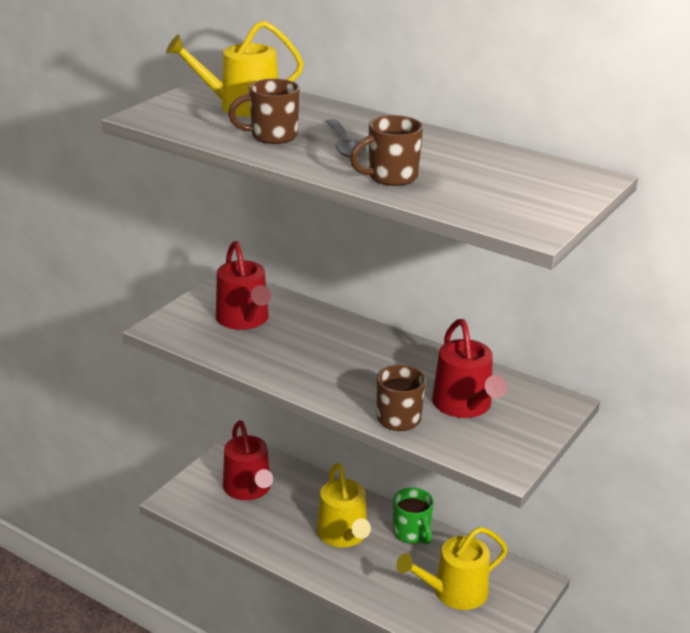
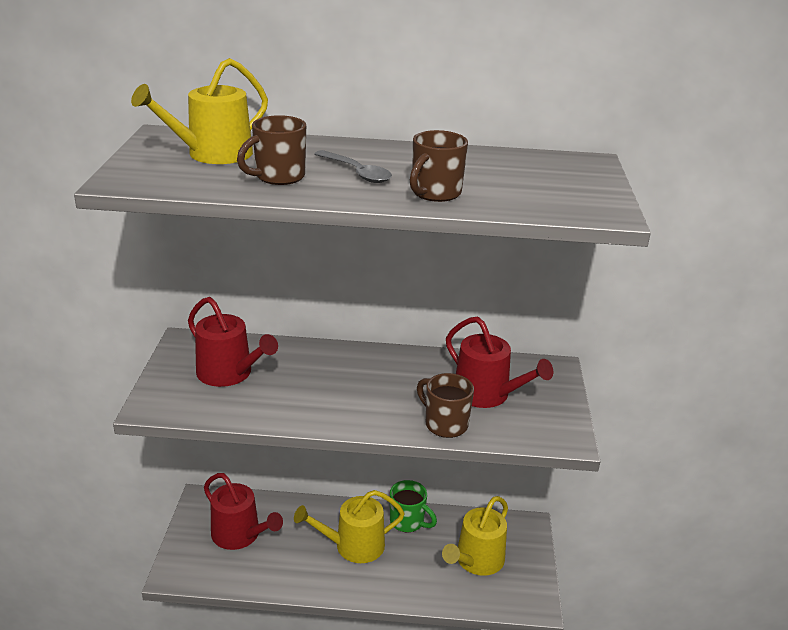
camera: 30 degrees left, 0 degrees up
(344, 535) = (353, 546): yellow watering can -> yellow watering can turned 120 degrees clockwise

